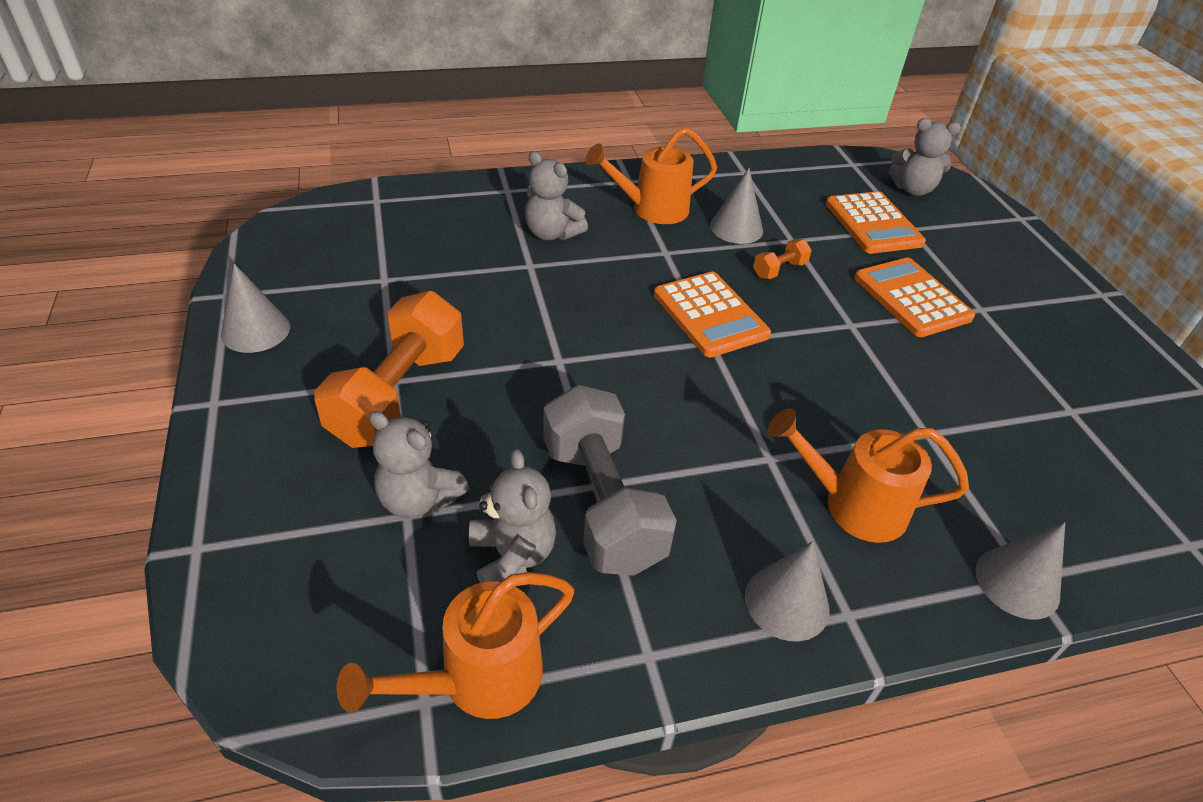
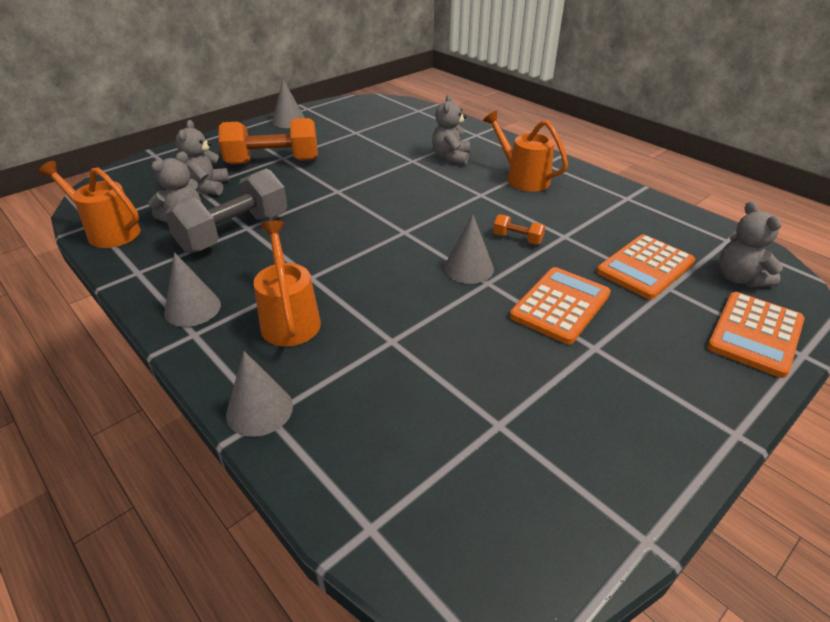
camera: 65 degrees right, 5 degrees down
(710, 315) = (431, 225): orange calculator -> orange calculator (755, 334)
(736, 228) = (546, 211): grey cone -> grey cone (468, 268)

